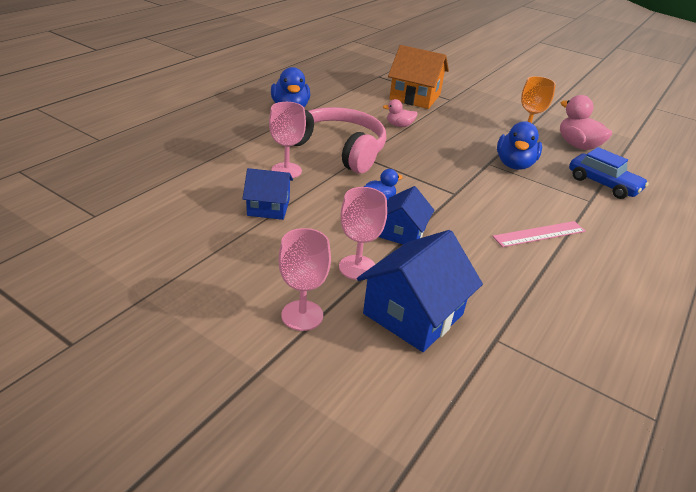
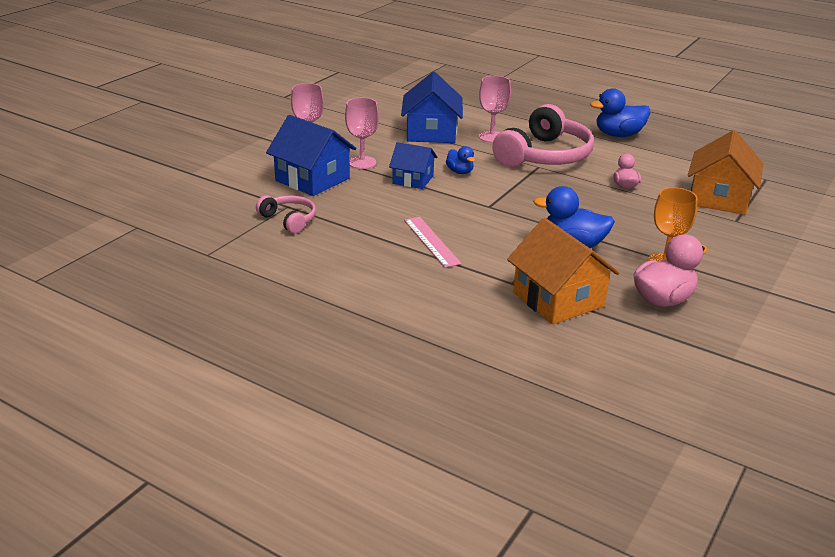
camera: 90 degrees right, 5 degrees down
(268, 207) = (431, 133): blue house -> blue house, size x1.62
(532, 337) = (289, 220): none -> pink headphones
(603, 184) = (558, 299): blue car -> orange house

